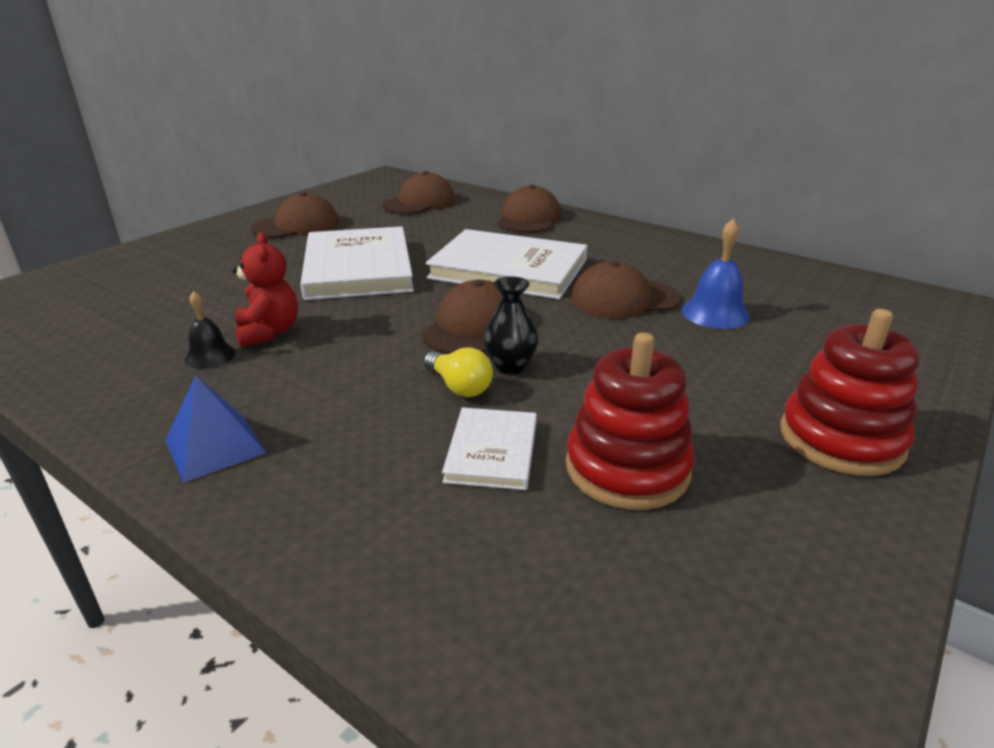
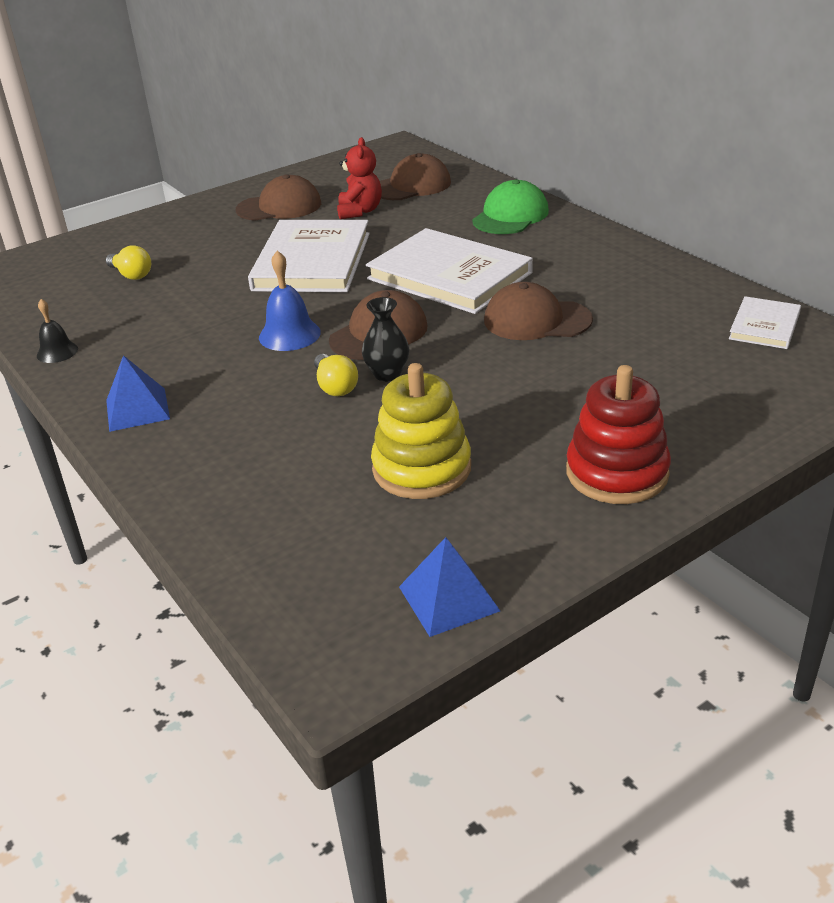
camera: 20 degrees right, 5 degrees up
(152, 296) = (131, 275): none -> yellow light bulb
(210, 356) = (158, 336): black bell -> black bell (57, 352)
(268, 332) = (210, 320): red teddy bear -> red teddy bear (359, 211)
(492, 451) = (329, 441): white book -> white book (764, 326)
(529, 219) = (510, 216): brown cap -> green cap
(627, 468) = (422, 468): red stacking toy -> yellow stacking toy
(715, 313) = (613, 345): blue bell -> blue bell (289, 334)
(803, 651) = (448, 598): none -> blue pyramid

